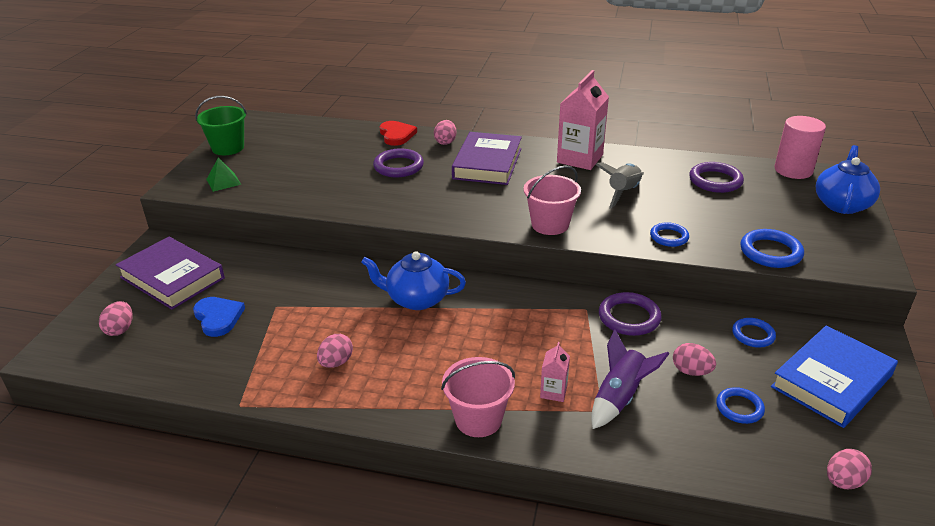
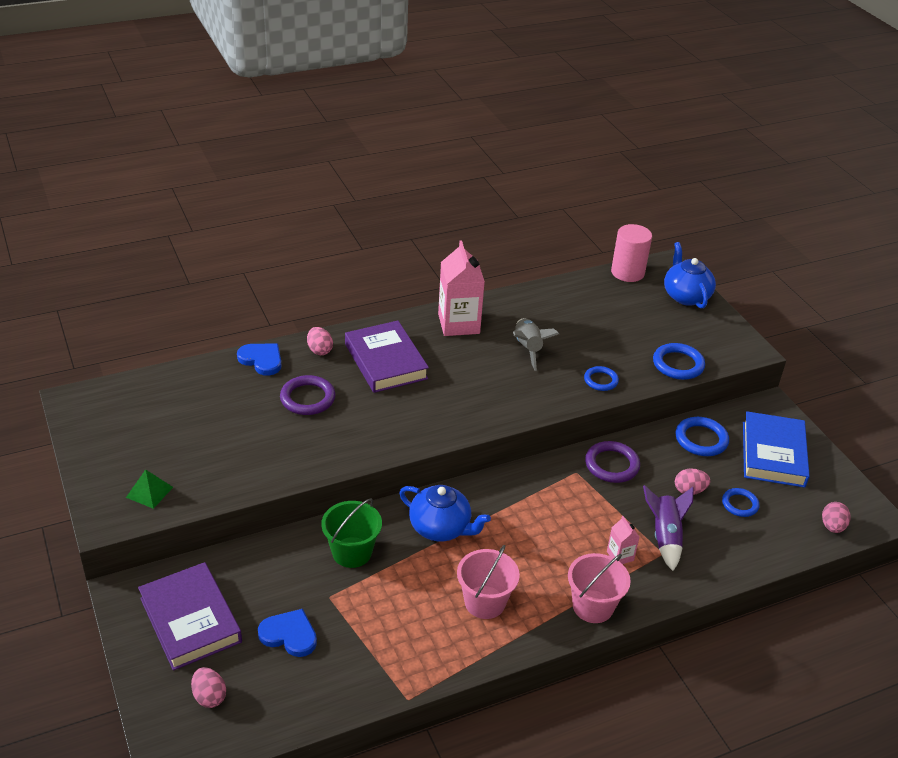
camera: 40 degrees left, 5 degrees up
(172, 278) = (190, 620): purple book -> purple book turned 60 degrees clockwise
(228, 148) = (97, 448): green bucket -> green bucket (352, 552)
(336, 362) = (441, 619): pink egg -> none
(396, 135) = (261, 360): red heart -> blue heart
(416, 299) = (441, 528): blue teapot -> blue teapot turned 120 degrees counterclockwise
(550, 224) = (504, 407): pink bucket -> pink bucket (485, 602)
(715, 181) = (583, 307): purple ring -> none
(753, 335) = (701, 439): blue ring -> blue ring, size x1.53

